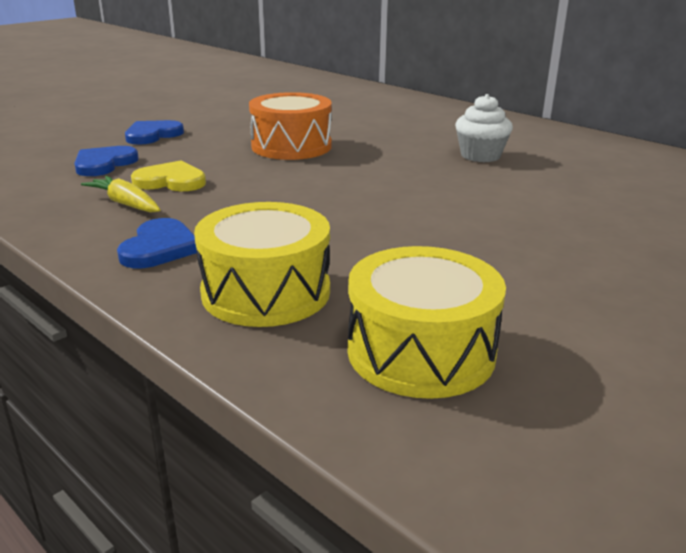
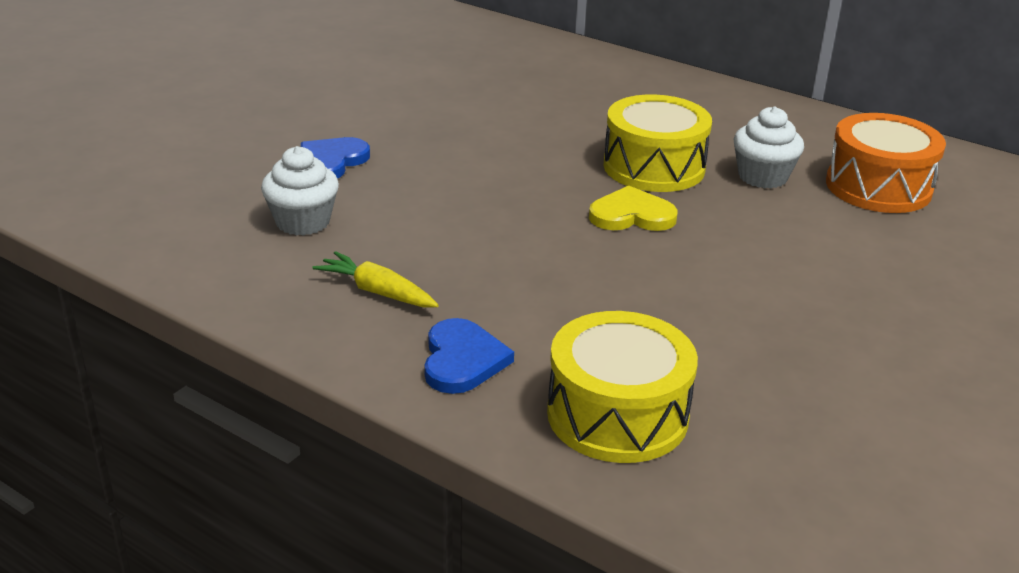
camera: 10 degrees left, 5 degrees up
(104, 164) = (303, 222): blue heart -> white cupcake
(171, 181) = (408, 248): yellow heart -> yellow heart (631, 215)
(291, 146) = (524, 173): orange drum -> orange drum (878, 187)
(421, 351) = (810, 478): yellow drum -> yellow drum (654, 167)

